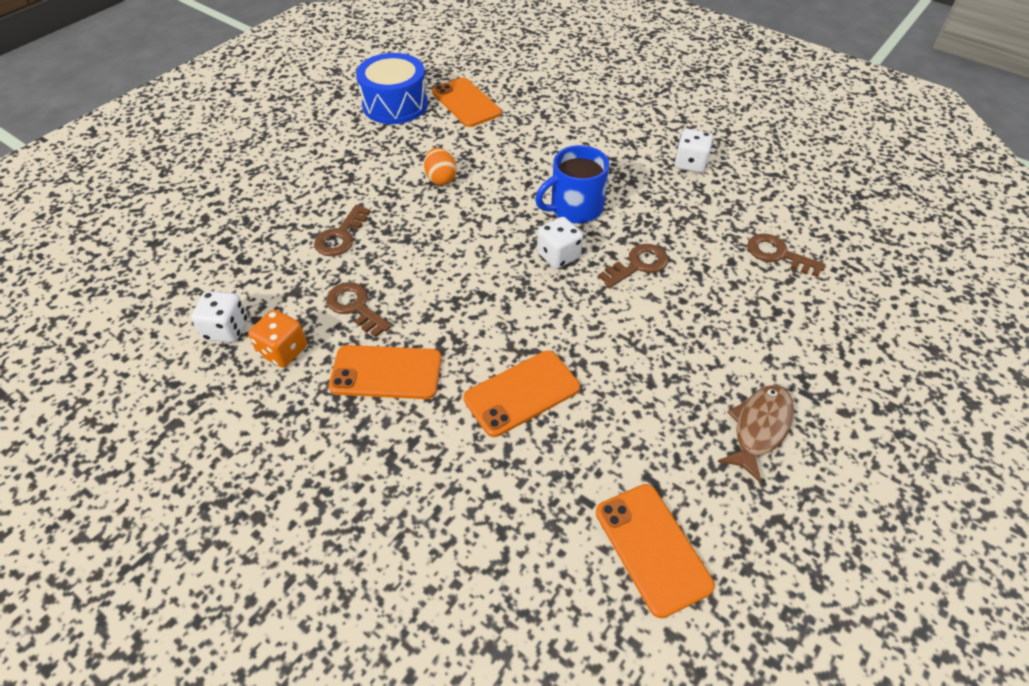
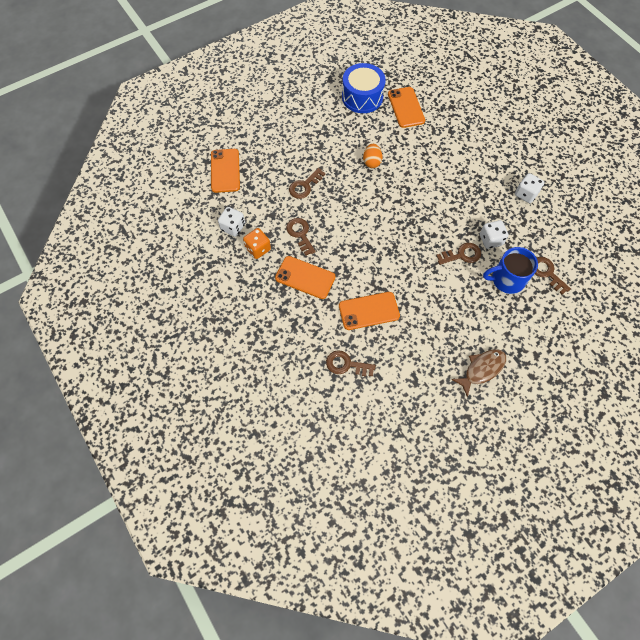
camera: 20 degrees right, 15 degrees up
(516, 500) = (346, 364): none -> brown key
(558, 255) = (419, 235): white dice -> white dice (490, 240)
(574, 208) = (441, 206): blue mug -> blue mug (507, 279)
(652, 548) = (400, 409): orange phone -> orange phone (225, 171)

